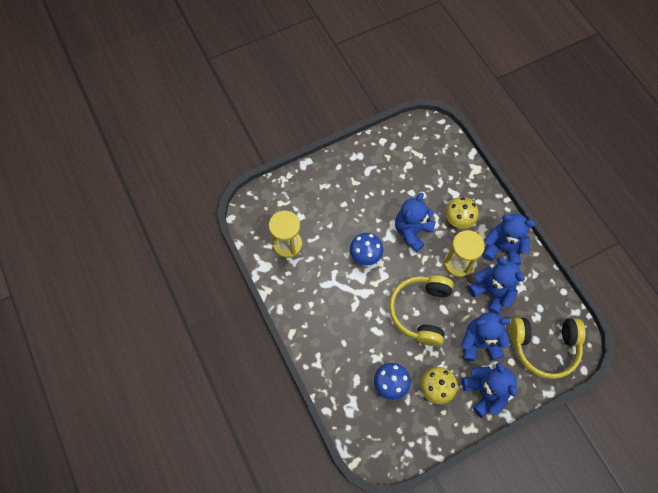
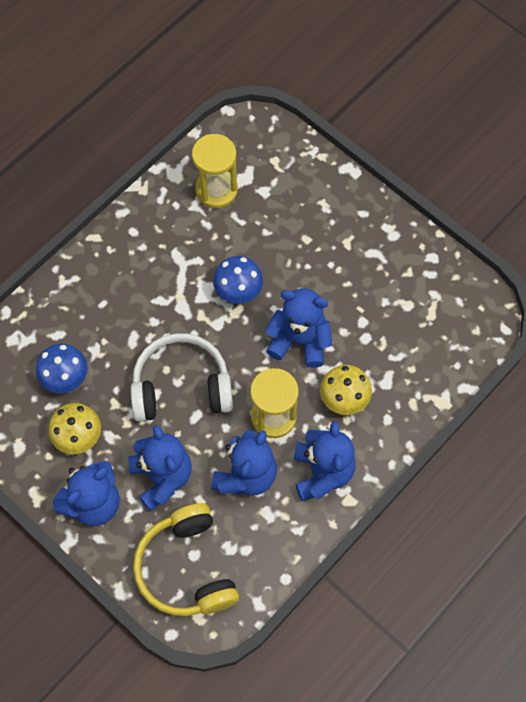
camera: 70 degrees right, 0 degrees up
(420, 311) = (181, 386): yellow headphones -> white headphones

